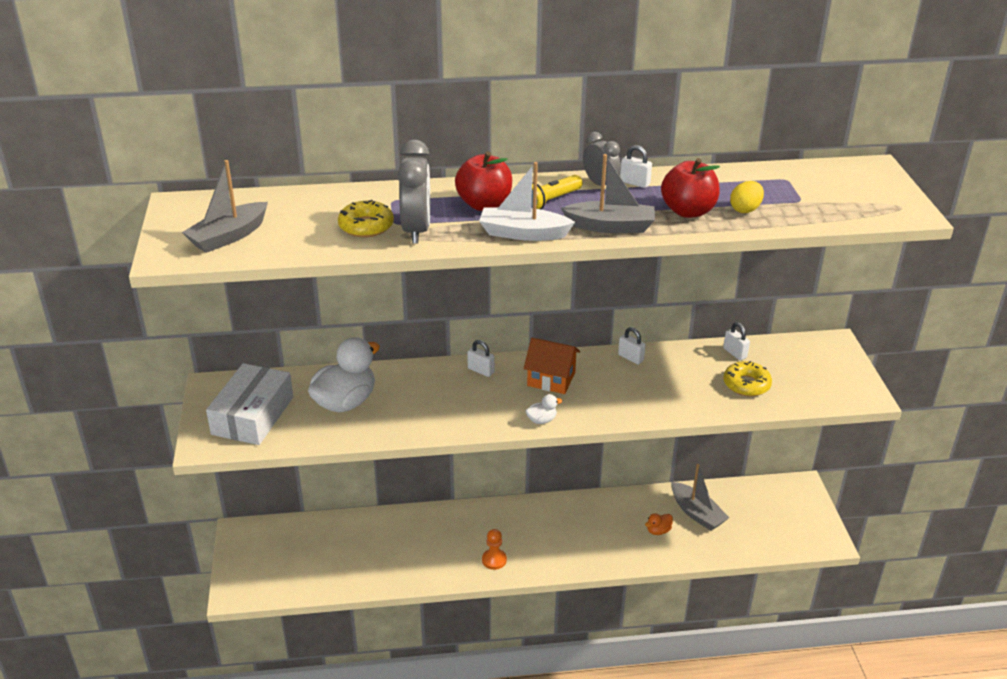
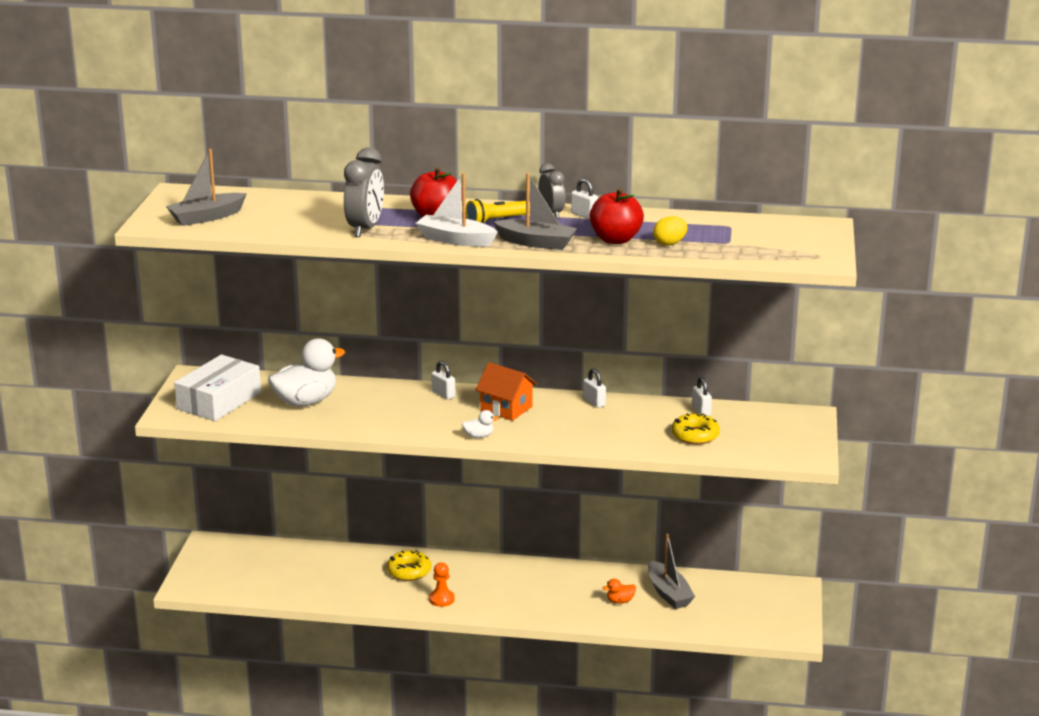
camera: 15 degrees right, 10 degrees down
(366, 226) = (324, 222): yellow donut -> yellow donut (409, 571)

